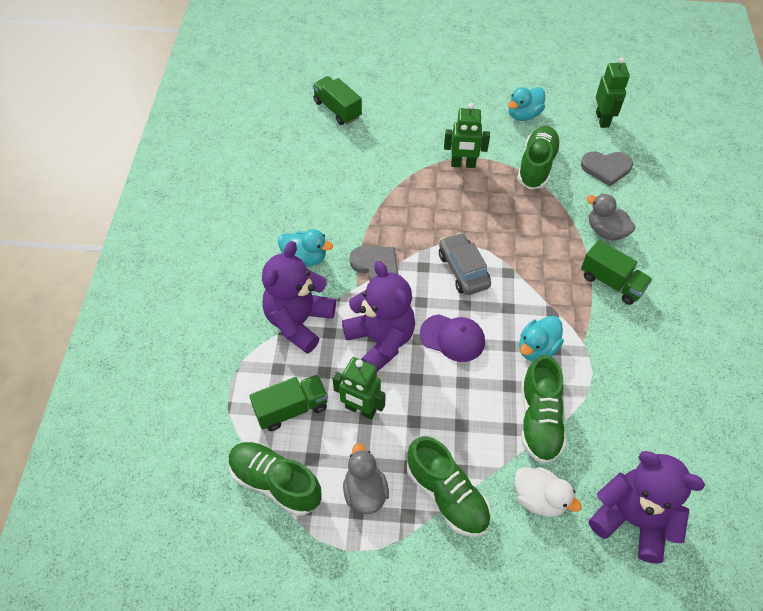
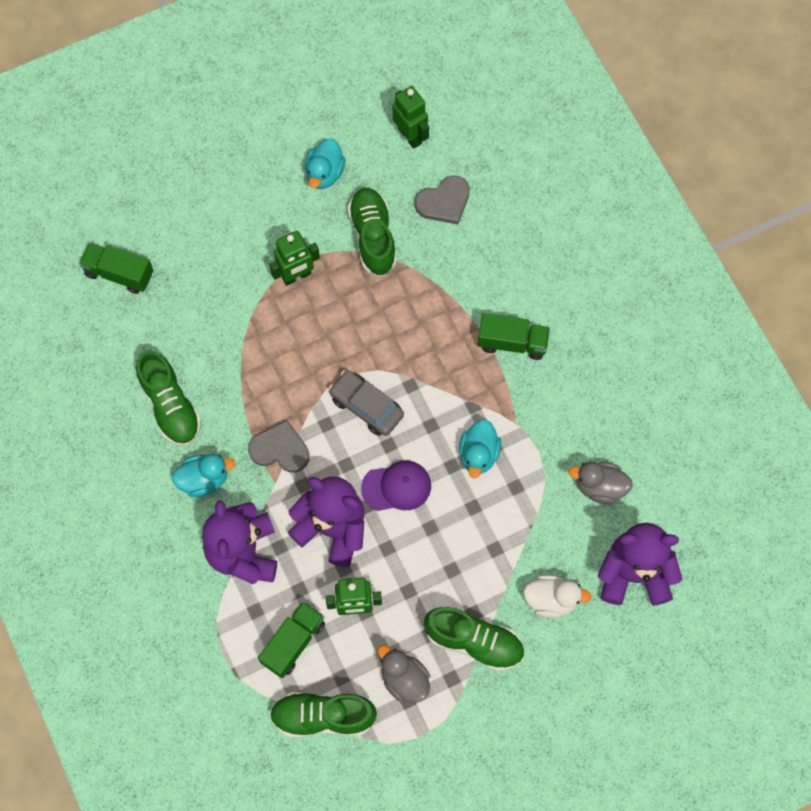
camera: 30 degrees left, 15 degrees up
(539, 420) = (515, 526): green shoe -> green shoe (170, 406)
(606, 231) = (479, 284): grey duck -> grey duck (599, 487)

